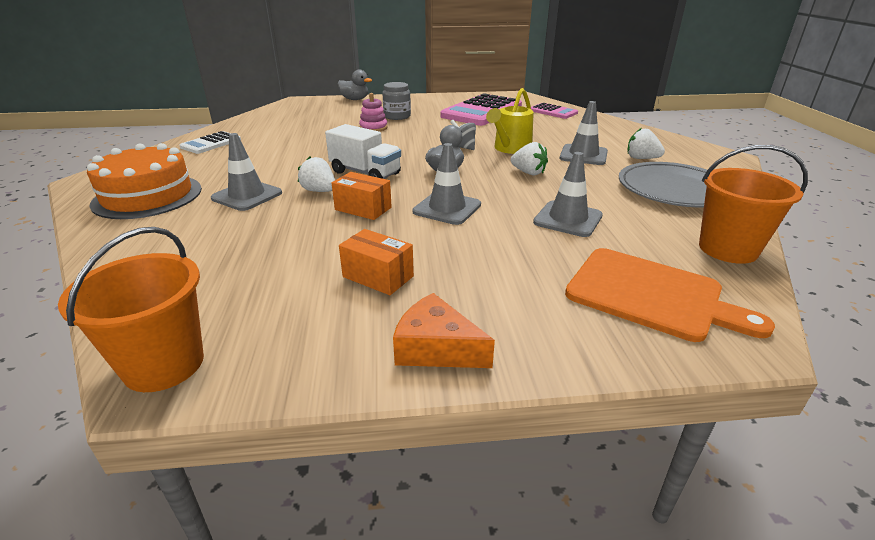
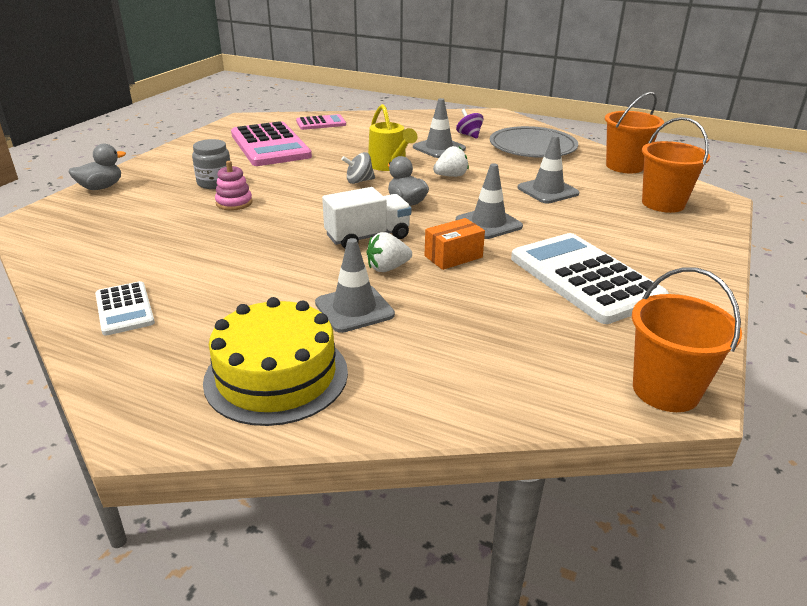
camera: 60 degrees left, 0 degrees up
(147, 196) = (276, 376): orange cake -> yellow cake
(378, 276) = (585, 278): orange box -> white calculator
(436, 348) = (690, 280): orange cheese -> none
(641, 158) = (469, 135): white strawberry -> purple spinning top
(651, 295) = (663, 203): orange cutting board -> orange bucket

